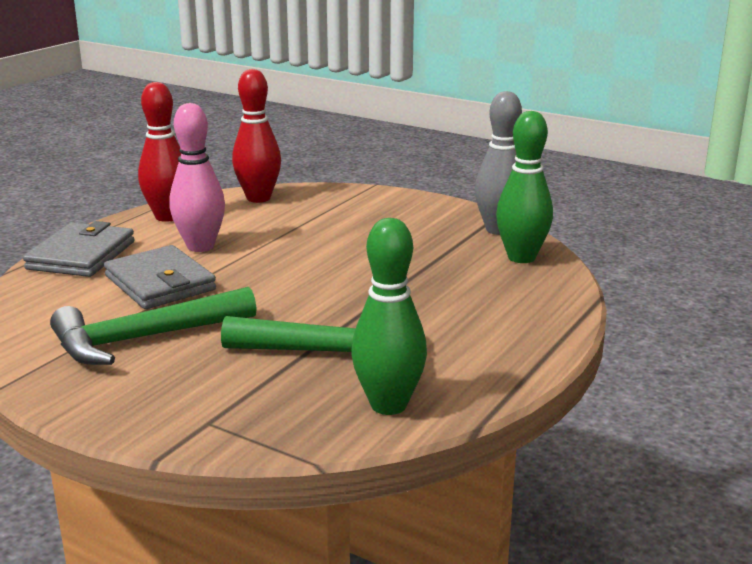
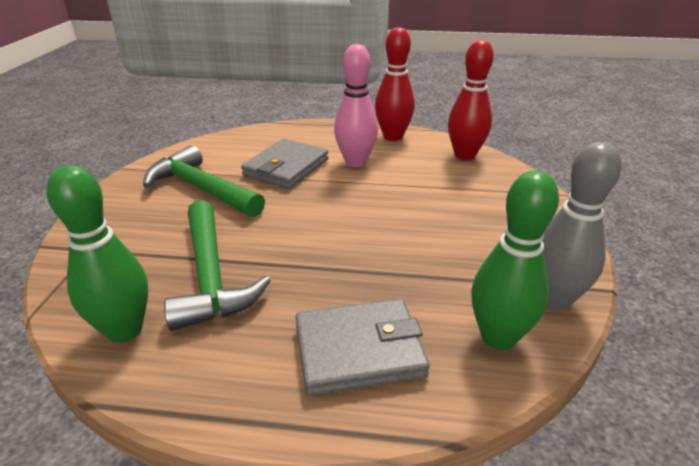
camera: 65 degrees right, 10 degrees up
(81, 255) = (307, 132): grey wallet -> grey wallet (359, 350)

